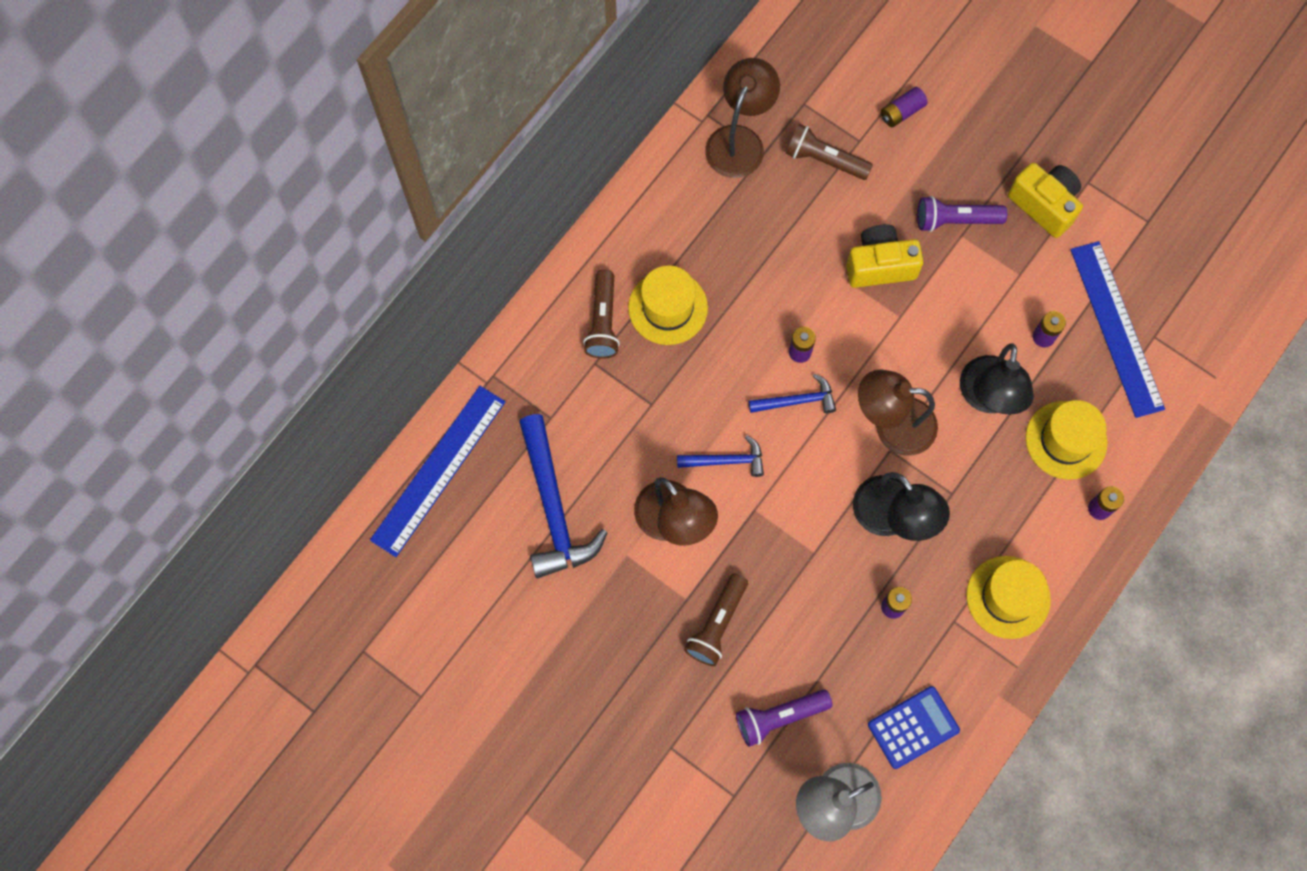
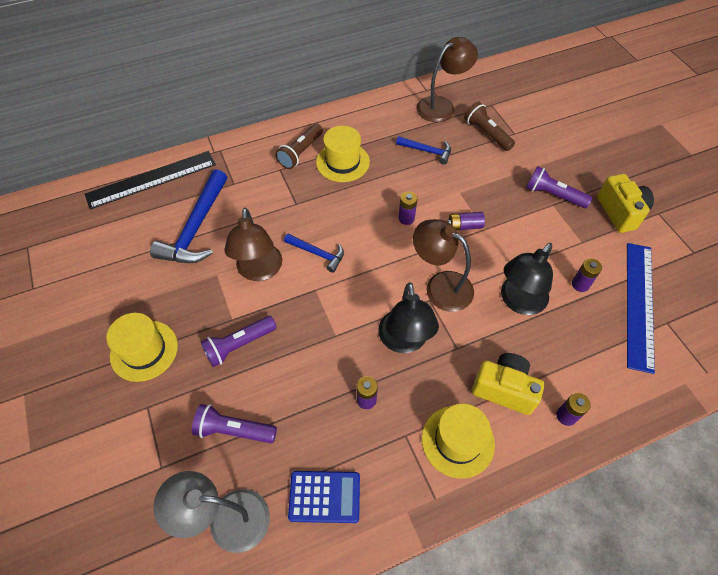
camera: 30 degrees right, 15 degrees down
(438, 470) = (151, 179): blue ruler -> black ruler
(717, 624) = (239, 345): brown flashlight -> purple flashlight
(796, 401) = (386, 243): blue hammer -> blue hammer (427, 151)
(880, 265) = (488, 197): yellow camera -> yellow camera (504, 389)
(901, 112) = (549, 131): purple battery -> purple battery (464, 226)
(1066, 440) = (563, 356): yellow hat -> yellow hat (144, 350)

